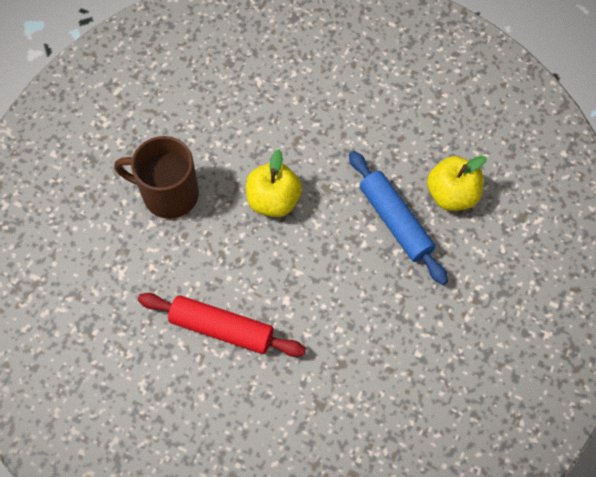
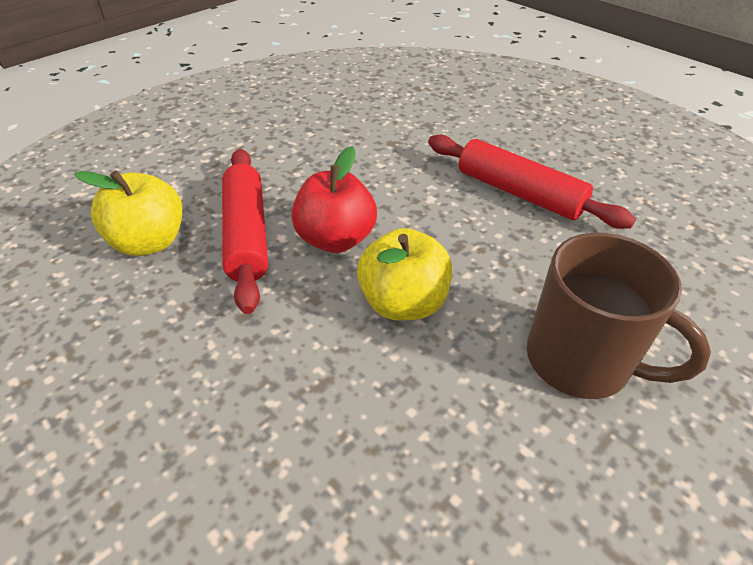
camera: 160 degrees left, 20 degrees down
(335, 236) = (336, 239): none -> red apple
(395, 221) = (247, 234): blue rolling pin -> red rolling pin

